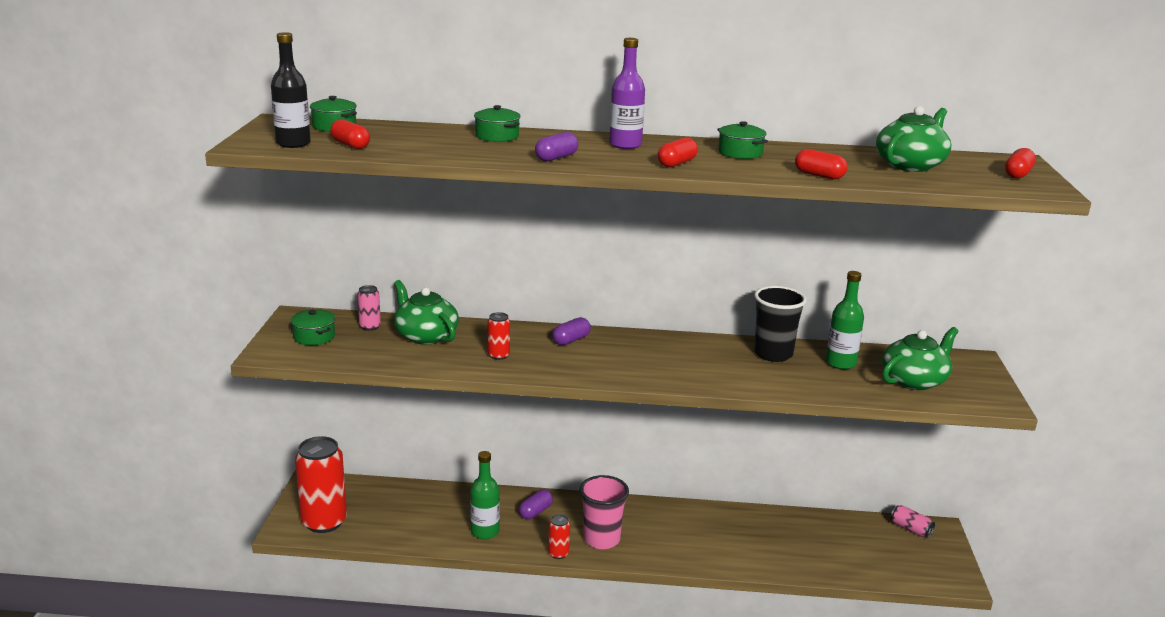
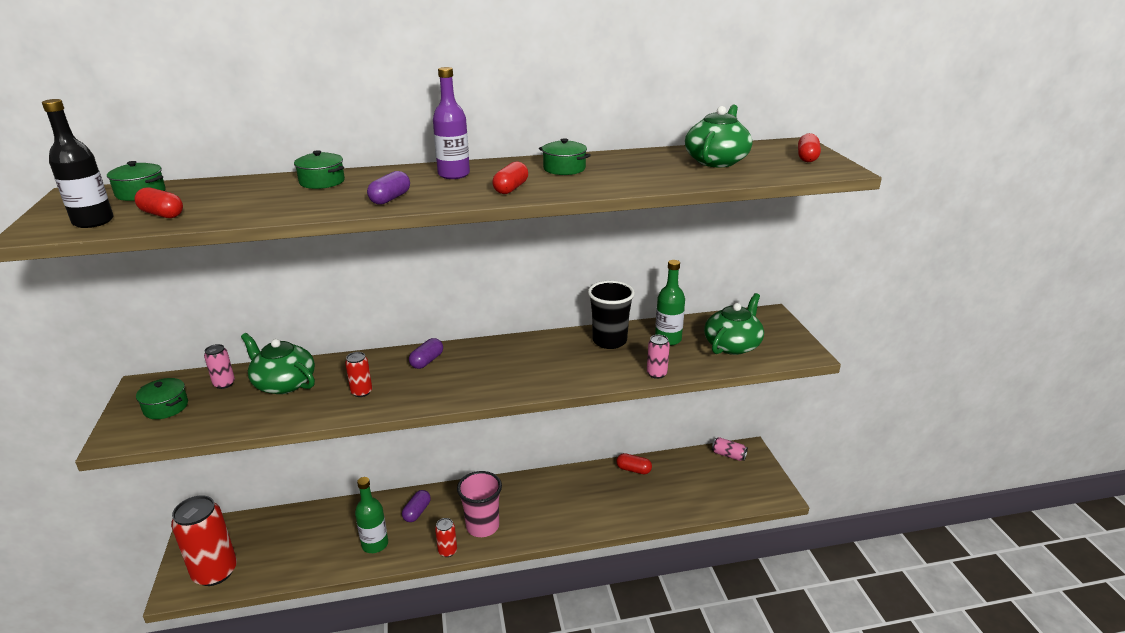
camera: 15 degrees left, 5 degrees up
(813, 392) = (656, 374): none -> pink can
(819, 175) = (646, 183): red capsule -> red capsule (633, 470)

